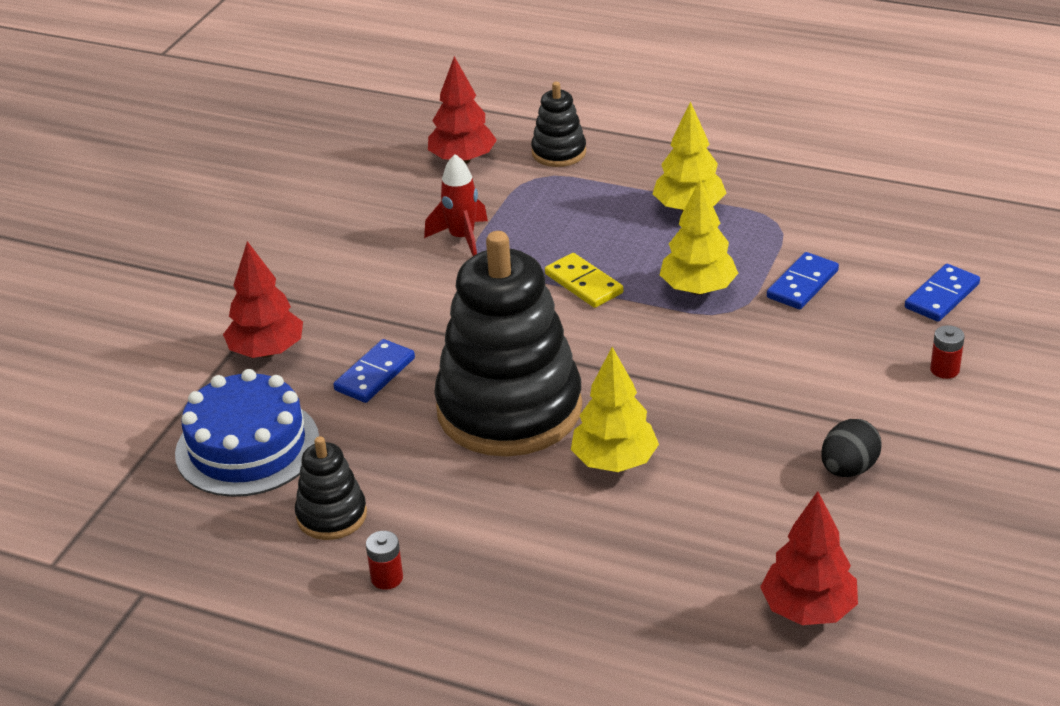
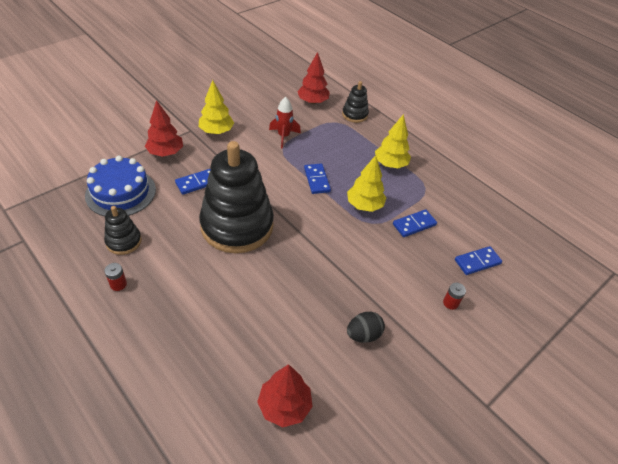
camera: 20 degrees right, 10 degrees up
(584, 283) = (317, 180): yellow domino -> blue domino
(614, 462) = (260, 275): yellow tree -> yellow tree (216, 131)

